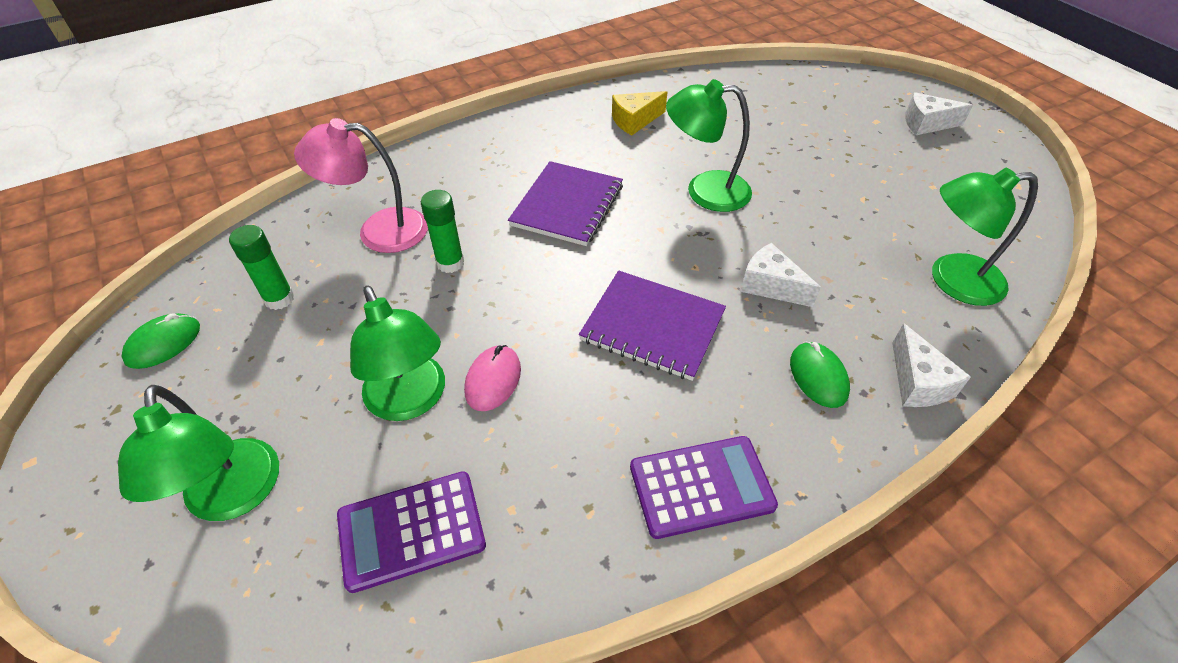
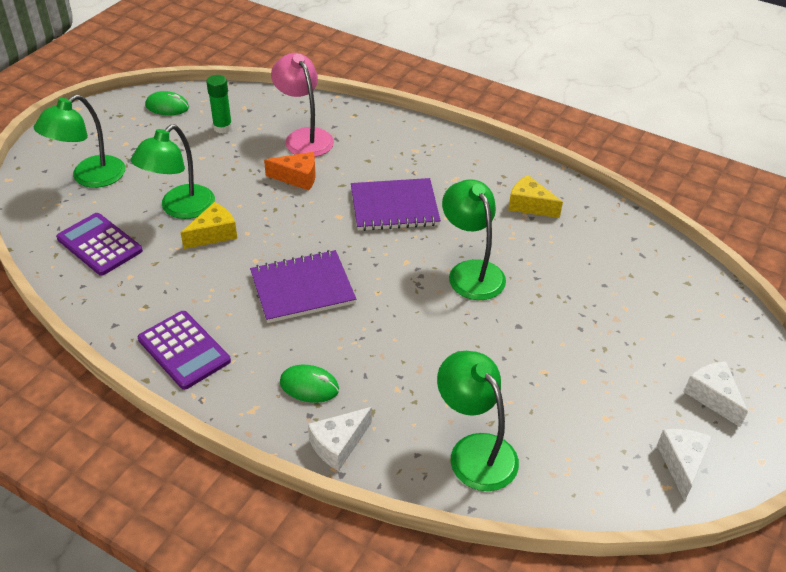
camera: 60 degrees right, 5 degrees down
(450, 263) = (297, 178): green glue stick -> orange cheese
(493, 380) = (214, 234): pink mouse -> yellow cheese
(652, 327) = (302, 288): purple notebook -> purple notebook turned 75 degrees clockwise
(770, 286) = (386, 338): white cheese -> white cheese (682, 464)
(818, 376) = (309, 386): green mouse -> green mouse turned 60 degrees clockwise

